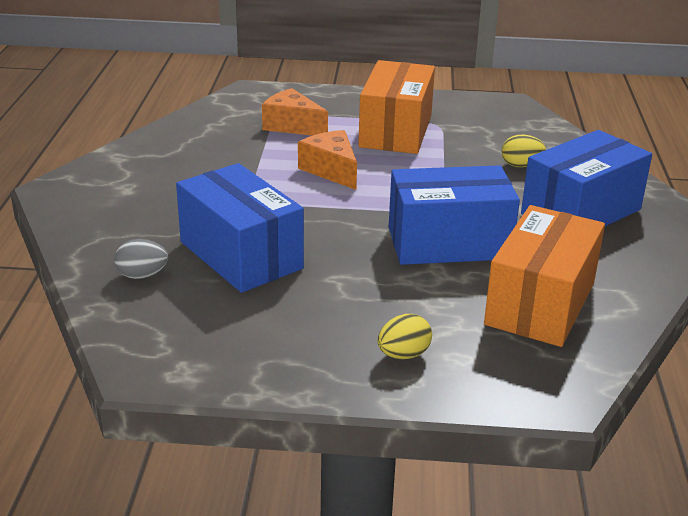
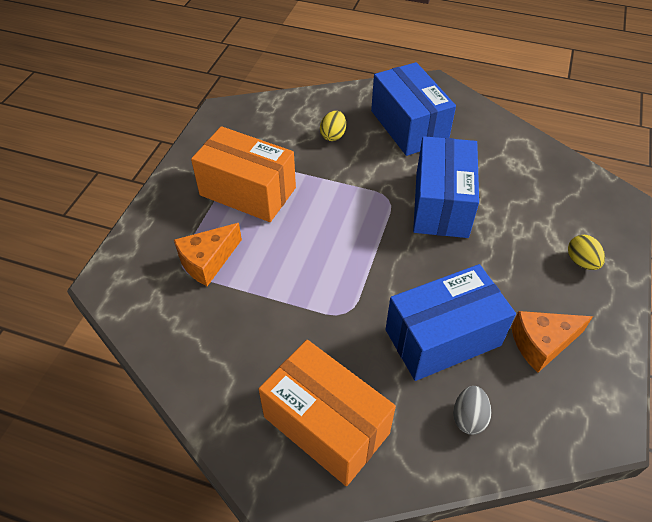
camera: 75 degrees left, 20 degrees up
(331, 170) = (307, 249): orange cheese -> orange cheese (542, 343)
(540, 304) = (522, 179): orange box -> orange box (326, 424)

